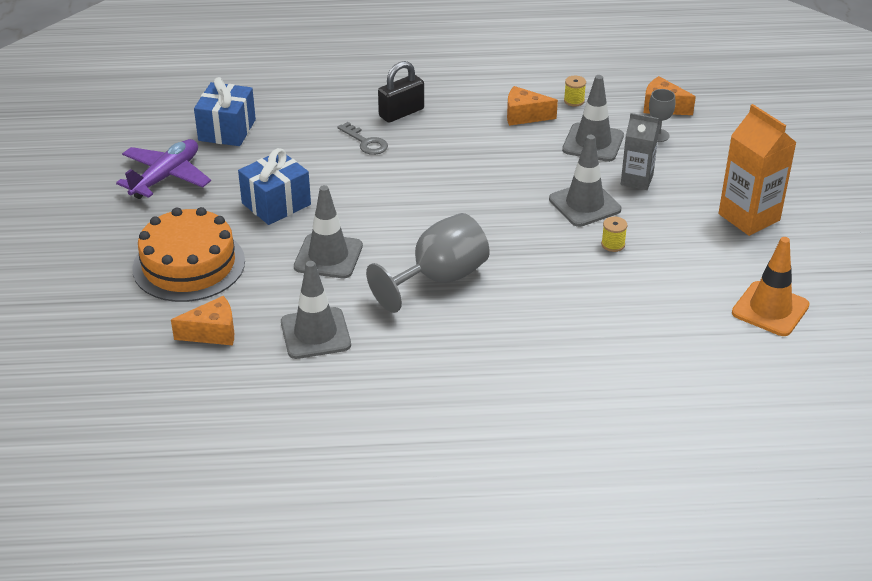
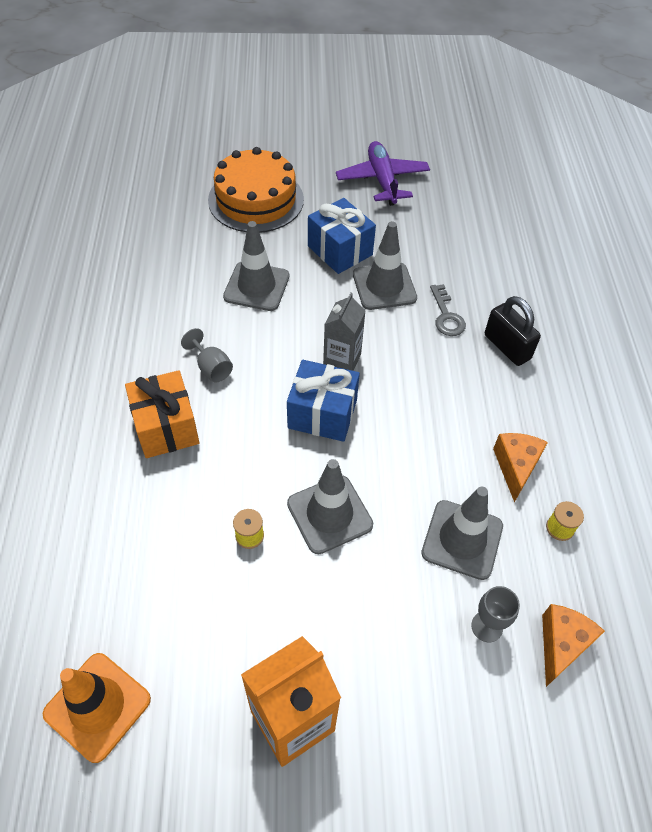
camera: 90 degrees right, 15 degrees up
(166, 177) = (382, 180): purple plane -> purple plane turned 135 degrees counterclockwise
(212, 333) = (165, 217): orange cheese -> none
(227, 130) = (459, 215): blue gift -> blue gift (322, 414)
(315, 333) = (150, 278): grey traffic cone -> grey traffic cone (384, 286)
(366, 142) = (446, 316): grey key -> grey key turned 60 degrees counterclockwise
(439, 279) = (211, 368): grey goblet -> grey goblet, size x0.48
(513, 301) = (166, 427): none -> orange gift
(636, 180) = (380, 582): grey carton -> grey carton (342, 360)

